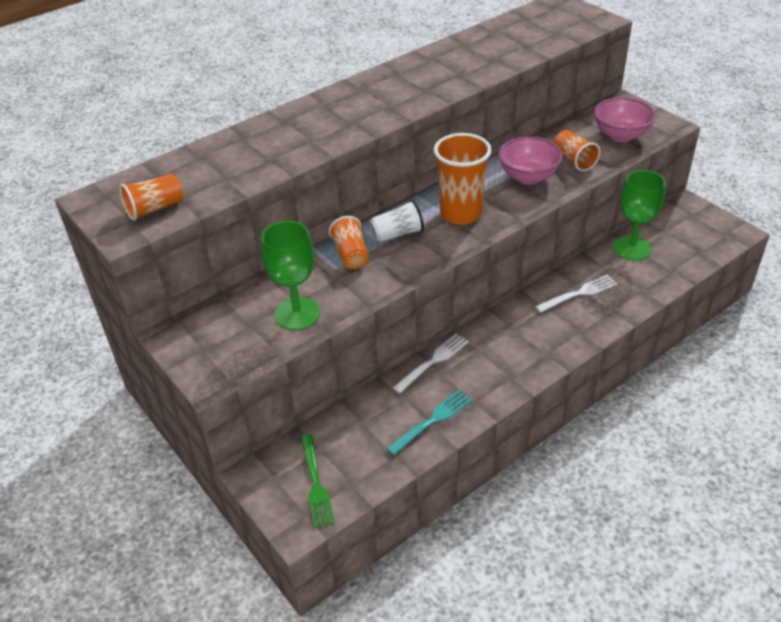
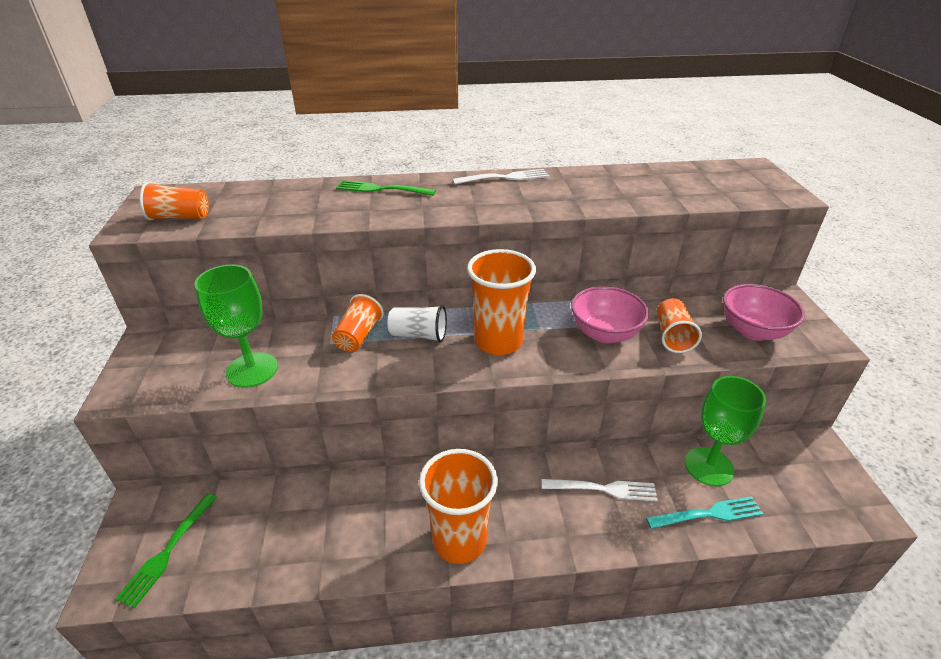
camera: 30 degrees right, 5 degrees down
(298, 120) = (382, 189): none -> green fork
(432, 421) = (326, 549): turquoise fork -> turquoise fork (708, 514)
(433, 361) = (390, 484): white fork -> white fork (504, 178)
(516, 369) = (459, 540): none -> orange cup

